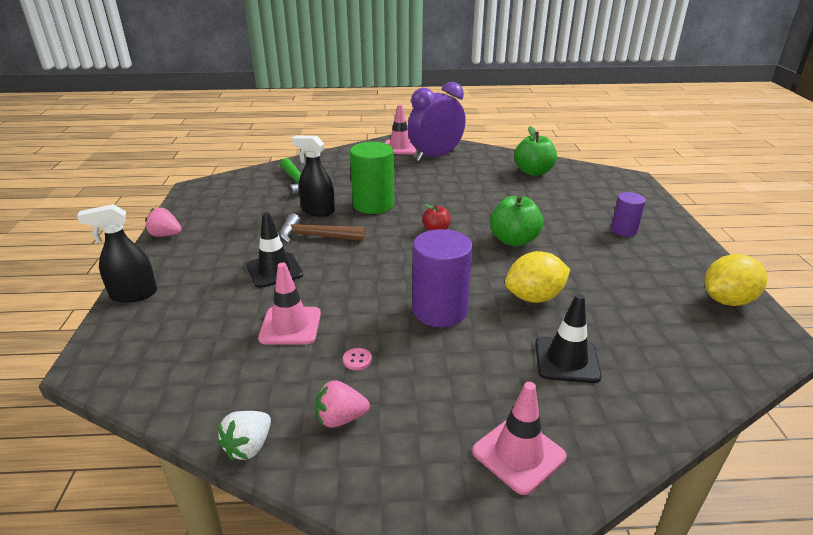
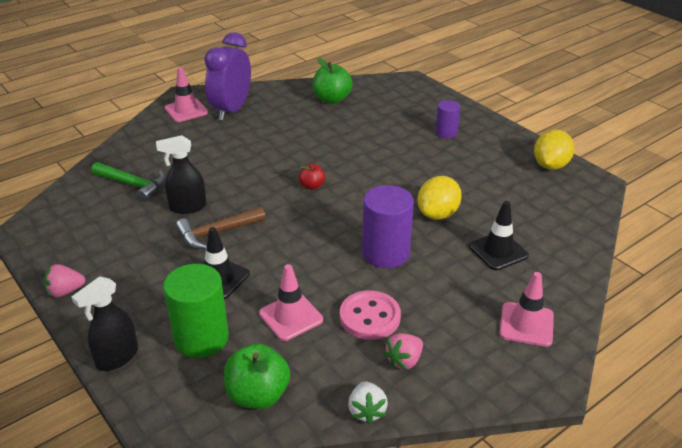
camera: 35 degrees left, 5 degrees up
(357, 360) = (370, 317): pink button -> pink button, size x2.50
(373, 204) = (231, 181): green cylinder -> green cylinder (201, 338)
(514, 240) = (379, 172): green apple -> green apple (258, 395)

